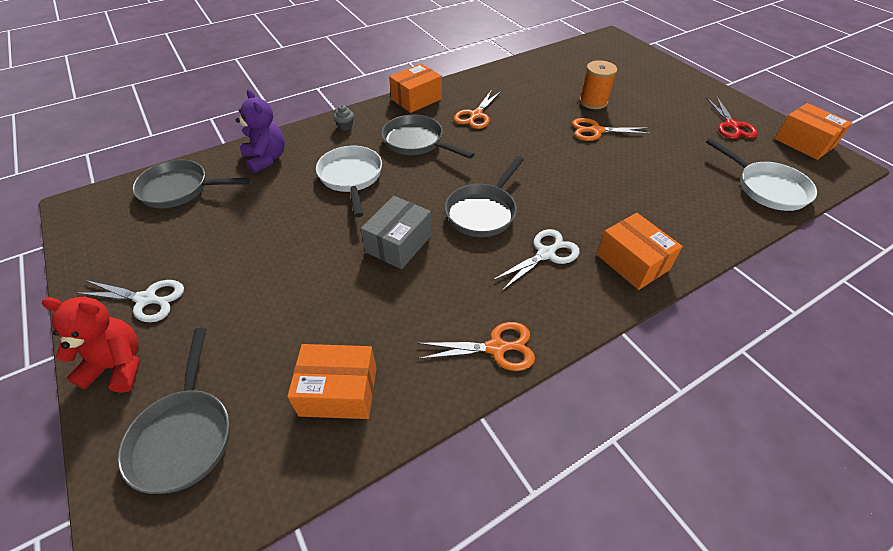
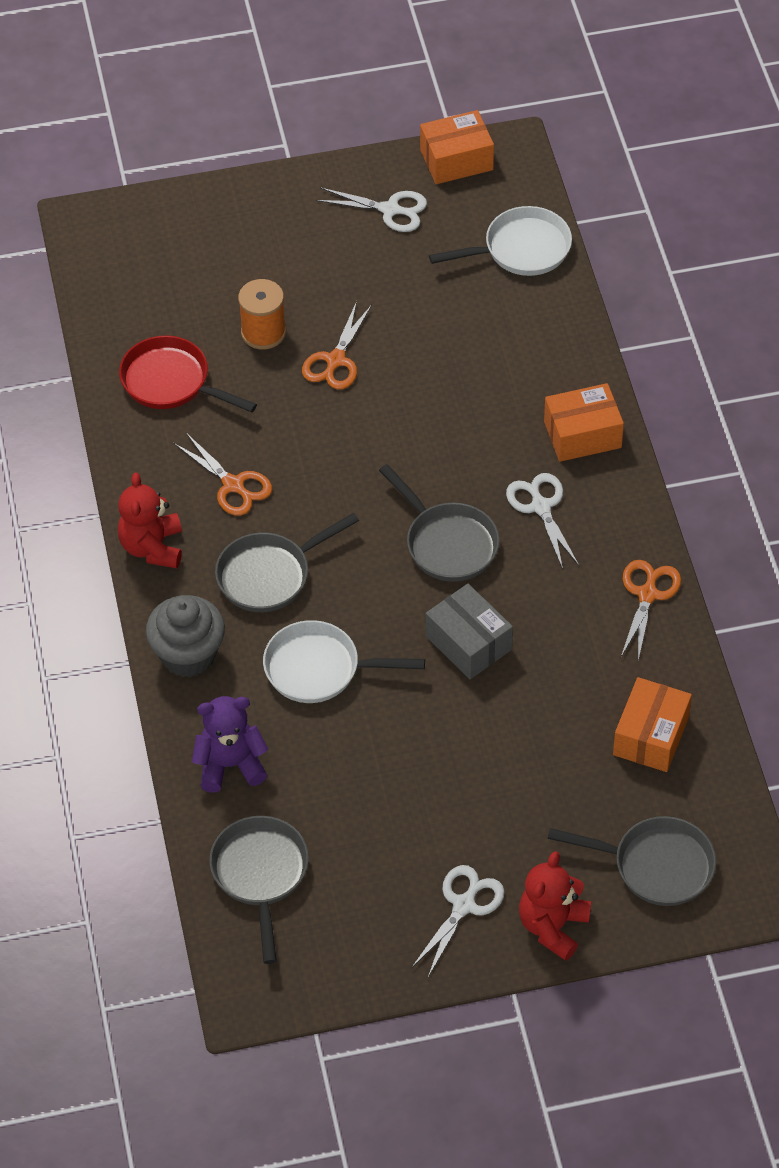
camera: 70 degrees left, 5 degrees up
(180, 189) = (260, 874): grey pan -> grey pan turned 150 degrees clockwise
(345, 126) = (188, 655): grey cupcake -> grey cupcake, size x2.40
(416, 99) = (152, 547): orange box -> red teddy bear
(533, 81) = (171, 382): none -> red pan
(732, 126) = (390, 210): red scissors -> white scissors

